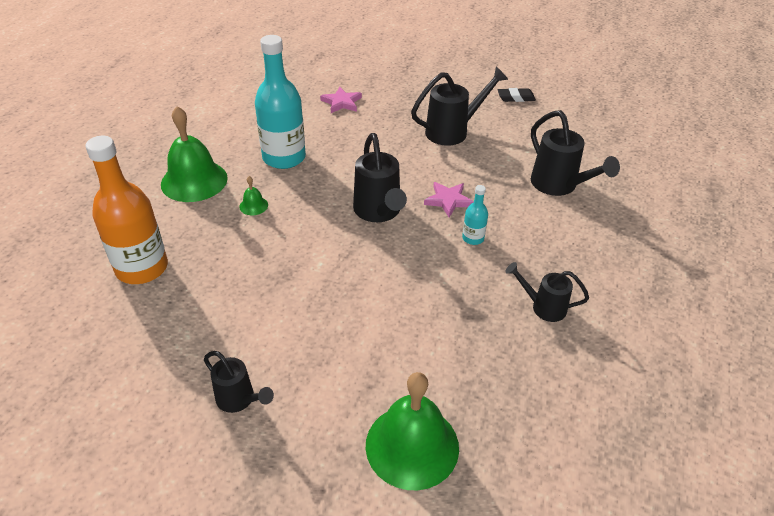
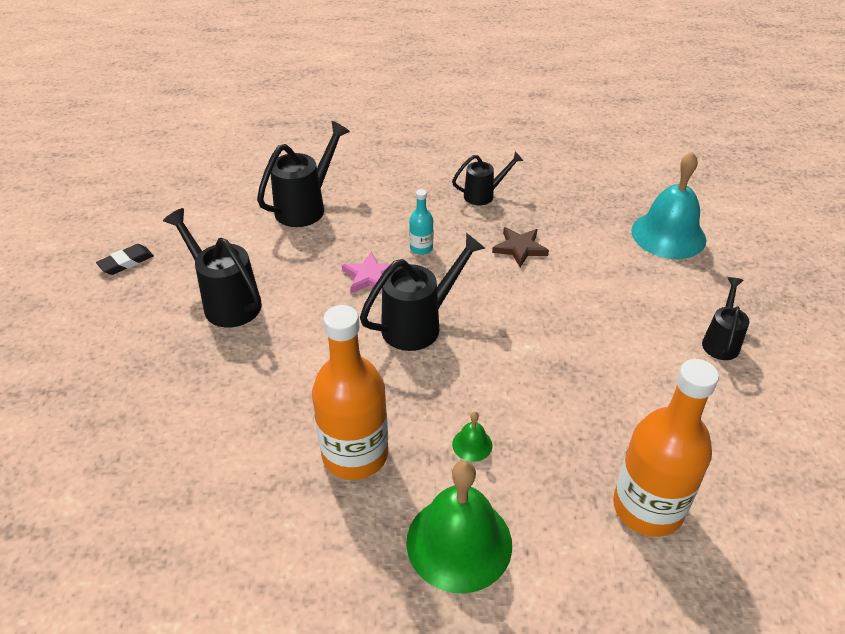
camera: 110 degrees left, 0 degrees up
(284, 158) = (355, 454): turquoise bottle -> orange bottle
(342, 102) = (181, 439): pink star -> none
(412, 446) = (668, 235): green bell -> turquoise bell
(444, 304) = (520, 248): none -> brown star
(516, 98) = (126, 262): black eraser -> black eraser turned 75 degrees clockwise
(543, 307) = (483, 195): black watering can -> black watering can turned 105 degrees counterclockwise

